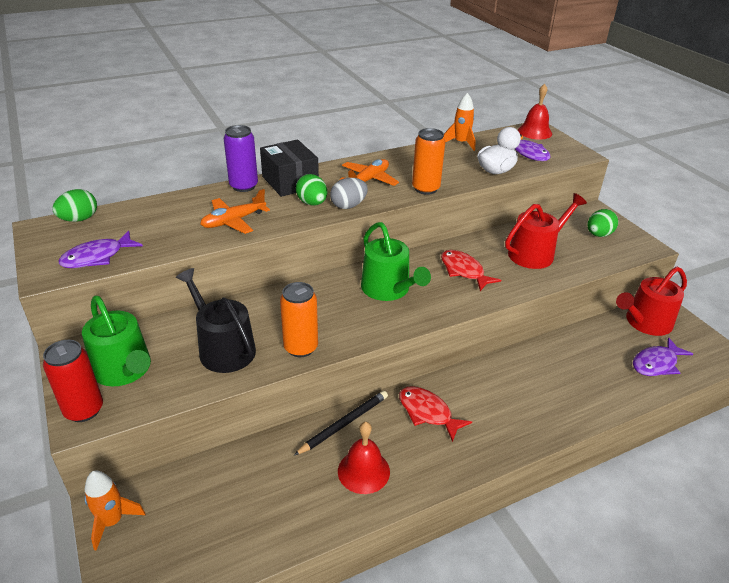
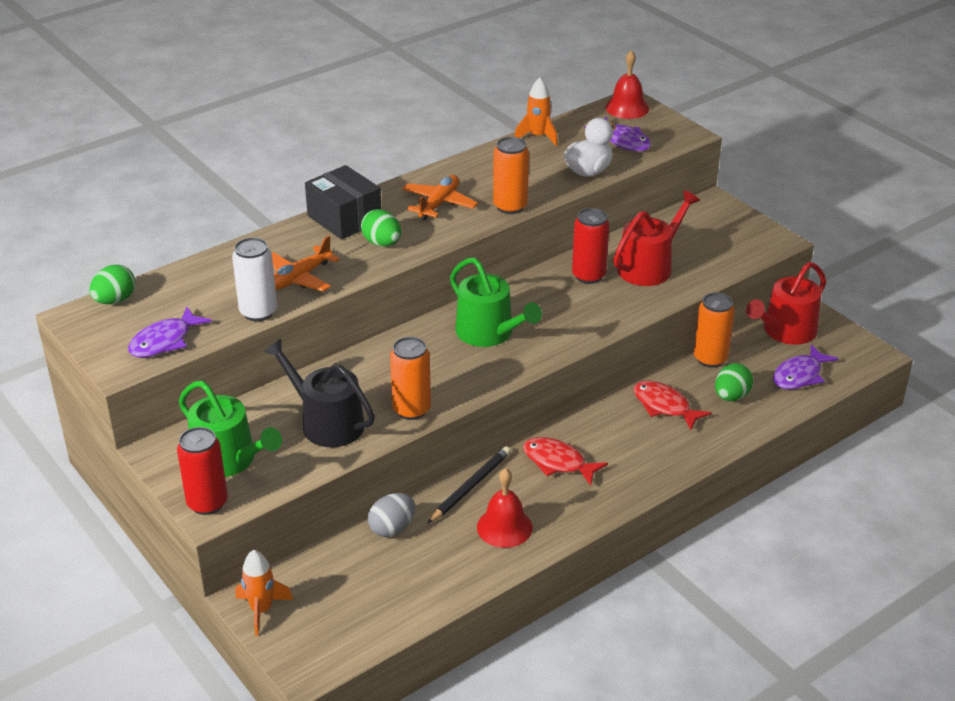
camera: 10 degrees left, 0 degrees up
(187, 244) = (258, 312): none -> white can
(243, 186) = (290, 232): purple can -> none
(348, 206) = (426, 241): grey egg -> grey egg (392, 528)
(464, 271) = (570, 300): red fish -> red fish (664, 406)
(483, 254) = (588, 276): none -> red can
(577, 337) = (710, 359): none -> orange can
(598, 235) = (720, 233): green egg -> green egg (731, 396)

